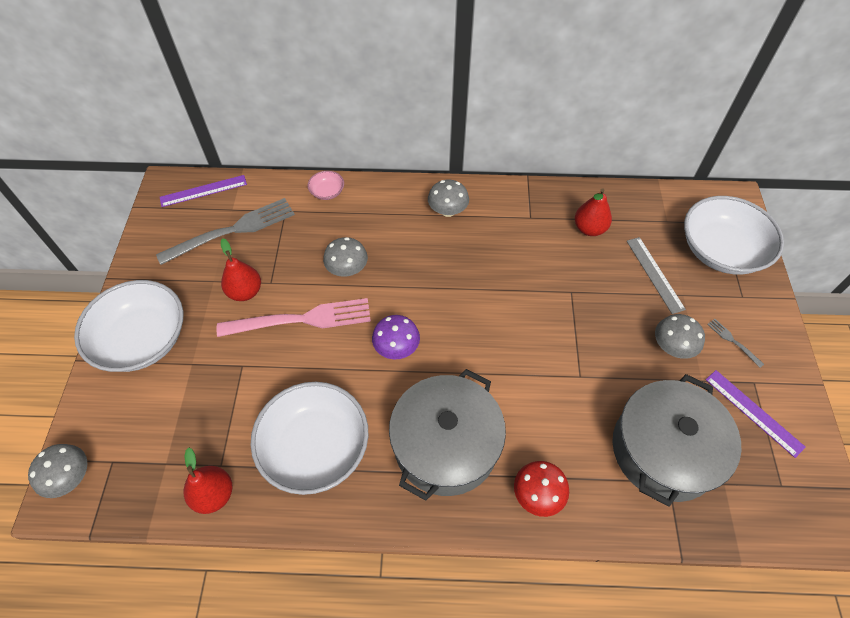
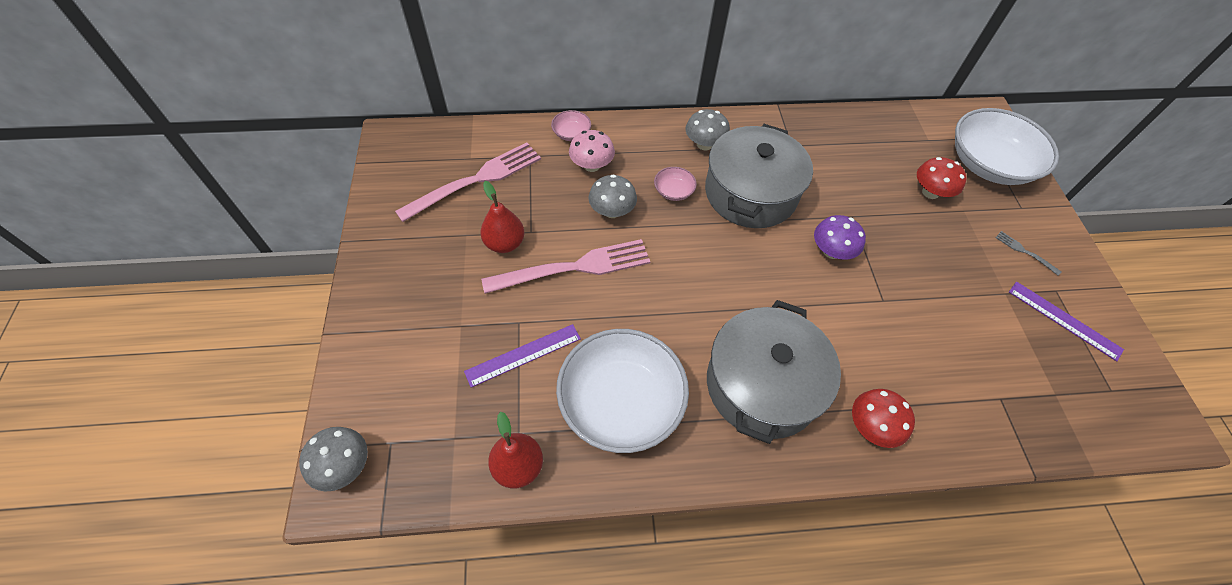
camera: 10 degrees left, 0 degrees up
(142, 339) = (398, 304): white bowl -> none
(203, 191) = (434, 141): purple ruler -> purple ruler (523, 354)
(232, 230) = (475, 180): grey fork -> pink fork
(339, 224) = (591, 165): none -> pink mushroom
(396, 347) = (684, 288): purple mushroom -> purple mushroom (831, 251)
(408, 254) = (673, 191): none -> pink bowl
(589, 229) = (854, 152): red pear -> none
(654, 274) = (930, 192): grey ruler -> red mushroom
(663, 450) = (987, 367): grey pot -> grey pot (750, 193)
(672, 347) = (967, 262): grey mushroom -> none

